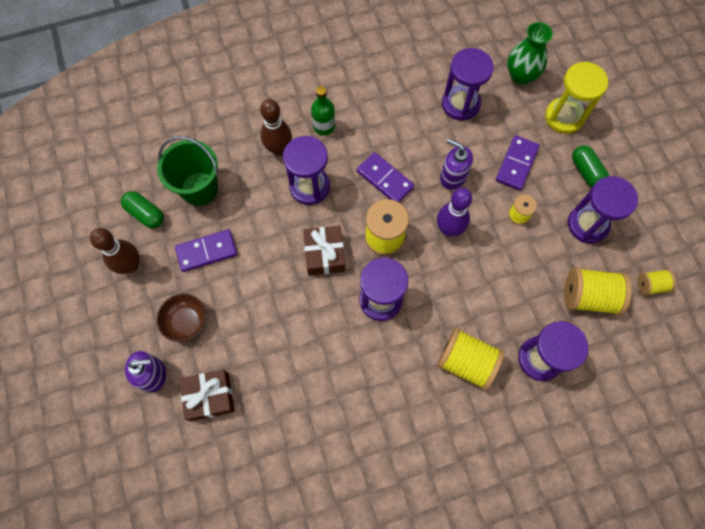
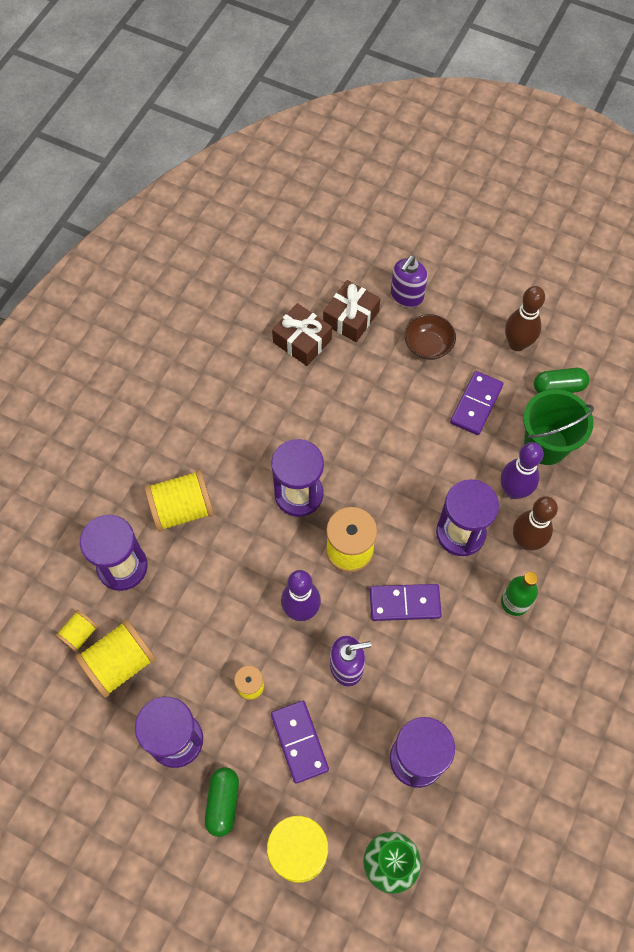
camera: 135 degrees right, 5 degrees down
(251, 181) = (513, 490): none -> purple bowling pin
(324, 254) = (383, 488): brown gift -> brown gift (302, 341)
(586, 171) = (223, 802): green capsule -> green capsule turned 75 degrees clockwise
(651, 285) = (69, 730): yellow spool -> yellow spool (79, 634)

